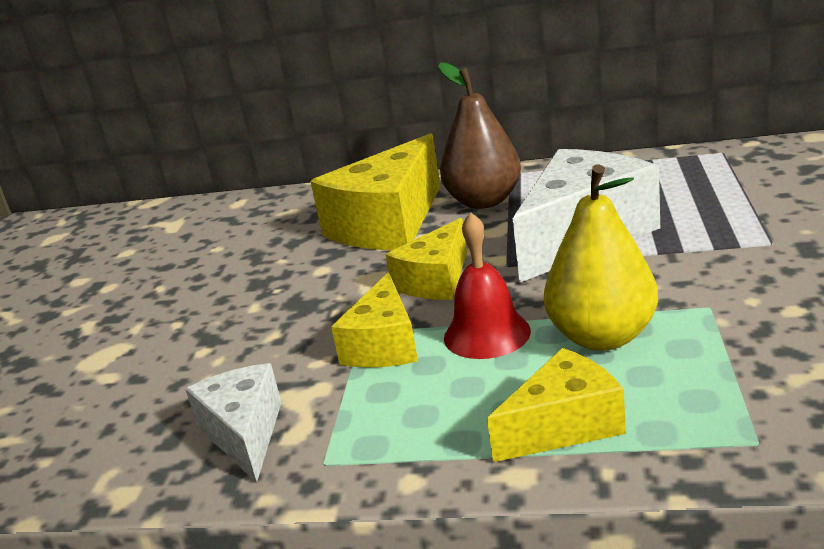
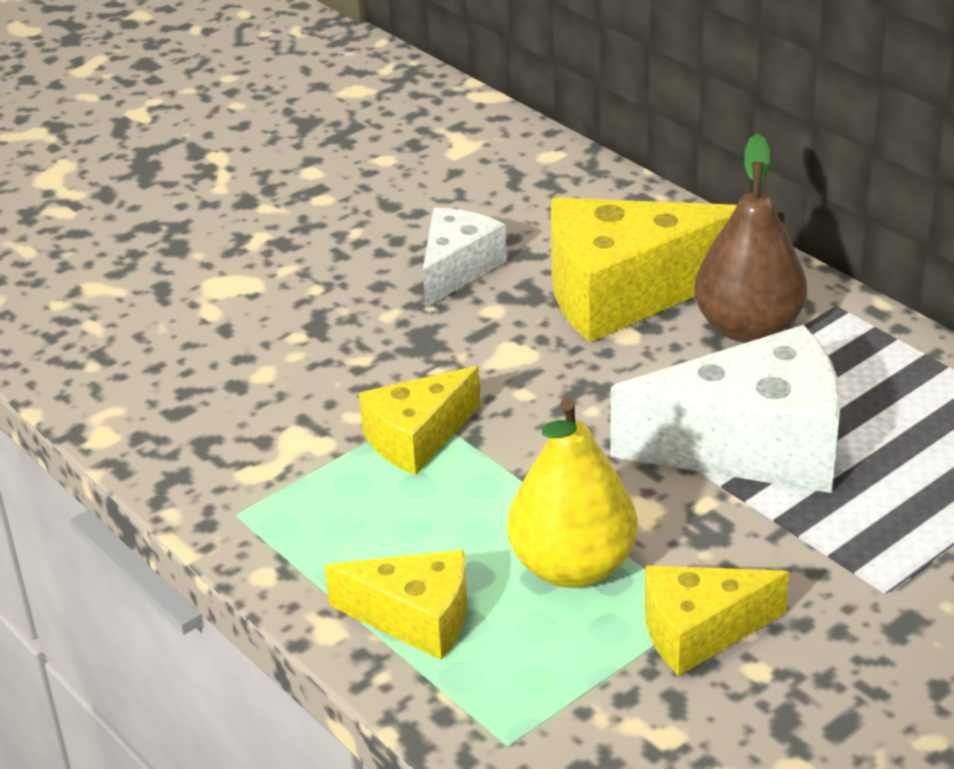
camera: 40 degrees right, 10 degrees up
(245, 434) = (224, 445): white cheese -> white cheese (457, 269)
(436, 280) = (554, 399): yellow cheese -> yellow cheese (699, 631)
(487, 334) = (500, 490): red bell -> none

